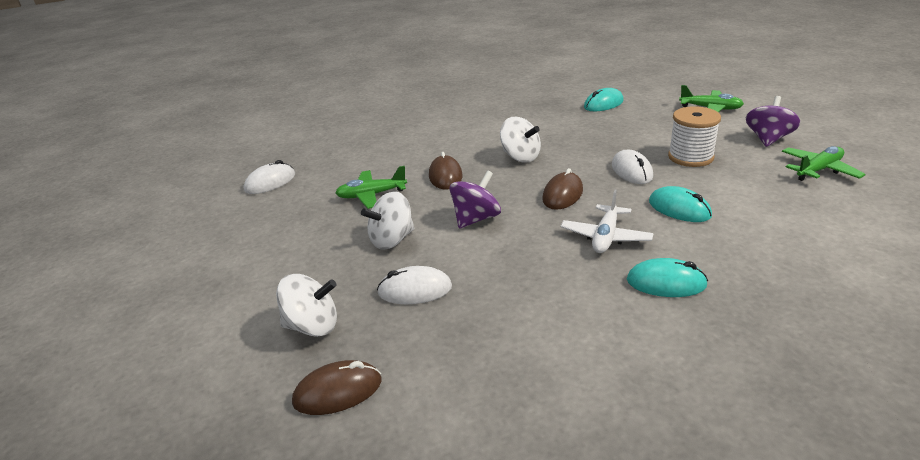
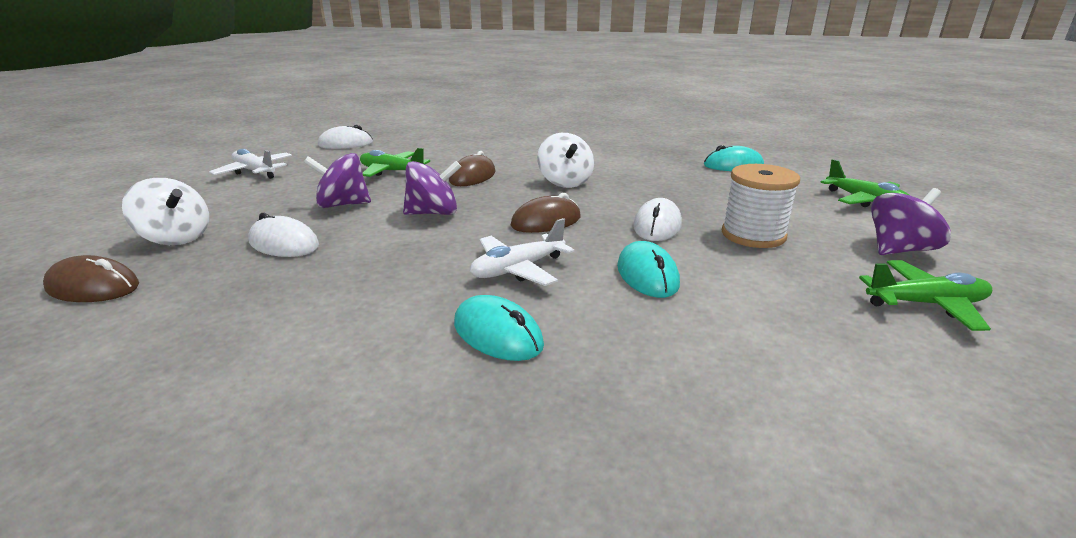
camera: 30 degrees right, 5 degrees down
(242, 241) = (255, 172): none -> white plane
(392, 240) = (342, 205): white spinning top -> purple spinning top

